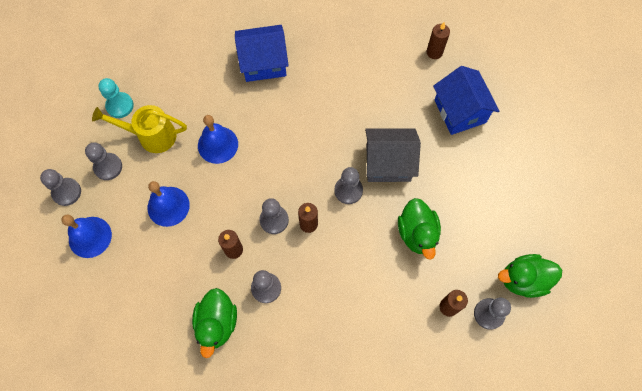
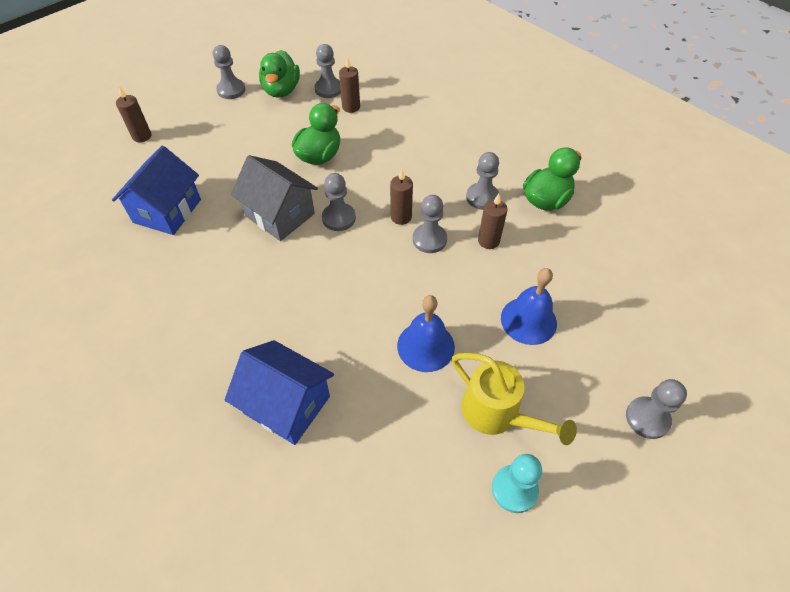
camera: 140 degrees left, 15 degrees down
(90, 237) = (639, 347): blue bell -> none
(108, 167) = (576, 413): grey pawn -> grey pawn (231, 90)
(434, 52) = (111, 276): brown candle -> brown candle (142, 136)
(523, 279) = (281, 90): green duck -> green duck turned 60 degrees clockwise

